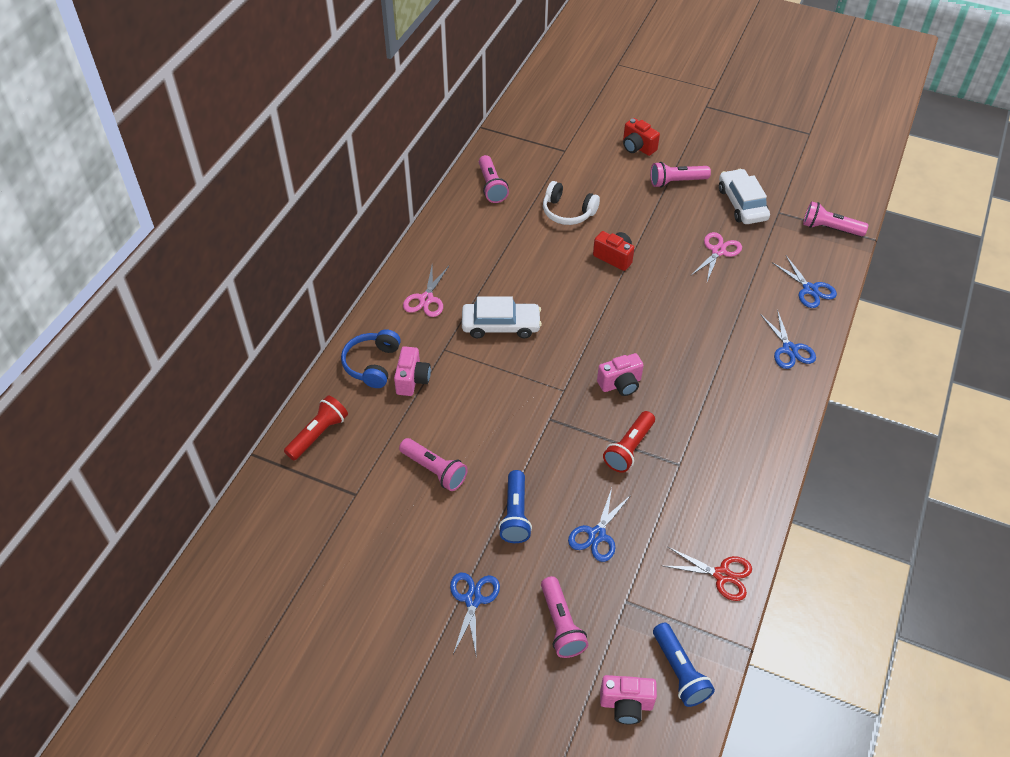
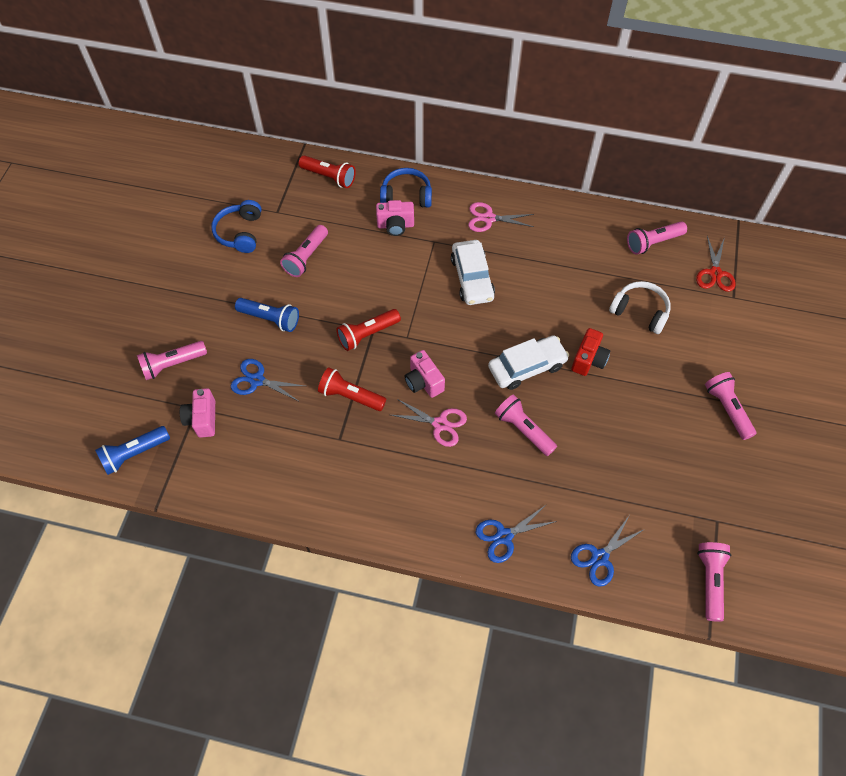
camera: 80 degrees right, 10 degrees up
(377, 537) = (240, 233): none -> blue headphones
(473, 599) = (191, 302): blue scissors -> none
(515, 514) = (270, 319): blue flashlight -> blue flashlight turned 150 degrees counterclockwise
(554, 424) = (367, 334): none -> red flashlight
(568, 212) = (640, 311): white headphones -> white headphones turned 105 degrees clockwise
(626, 704) = (106, 417): pink camera -> pink camera (202, 419)
(637, 147) = (769, 365): red camera -> none
(683, 317) = (523, 429): none -> pink flashlight
(718, 251) = (630, 458): pink scissors -> pink scissors (440, 424)
(722, 575) = (226, 482): red scissors -> red scissors (715, 273)
(742, 204) = (716, 480): white car -> white car (527, 367)

